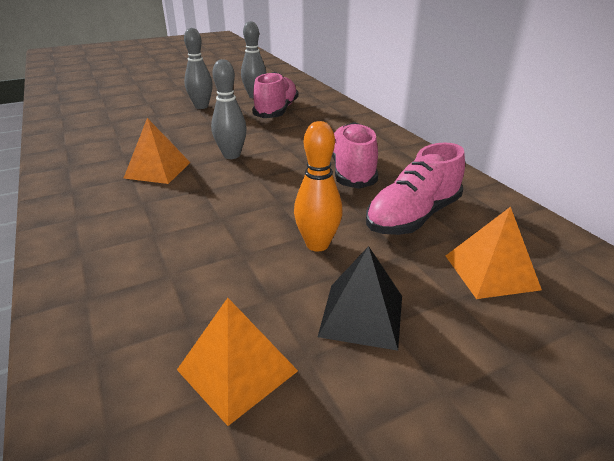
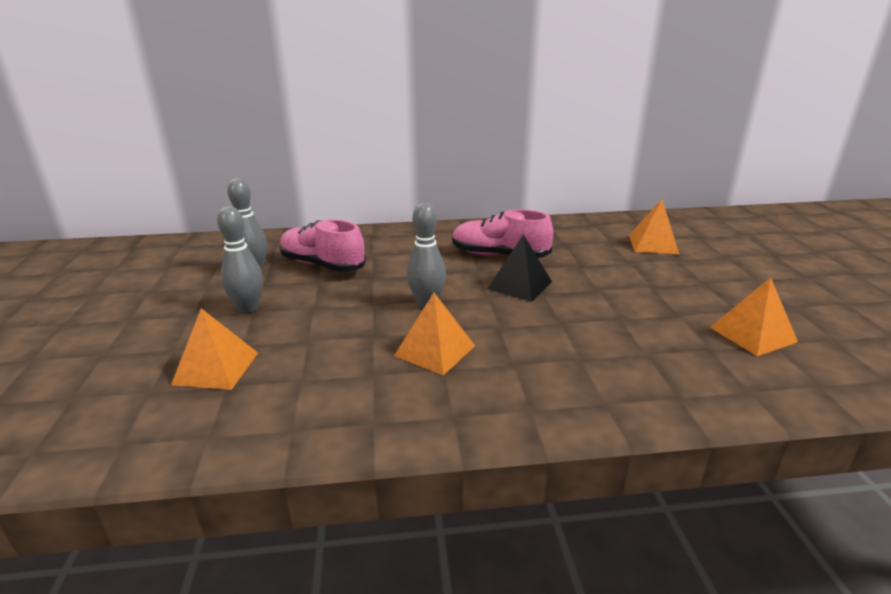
camera: 70 degrees left, 5 degrees down
(129, 116) = (216, 368): none -> orange pyramid
(317, 244) = (613, 288): orange bowling pin -> none
(362, 315) = (696, 287): black pyramid -> black pyramid (519, 285)
(413, 217) = (583, 249): pink shoe -> none

